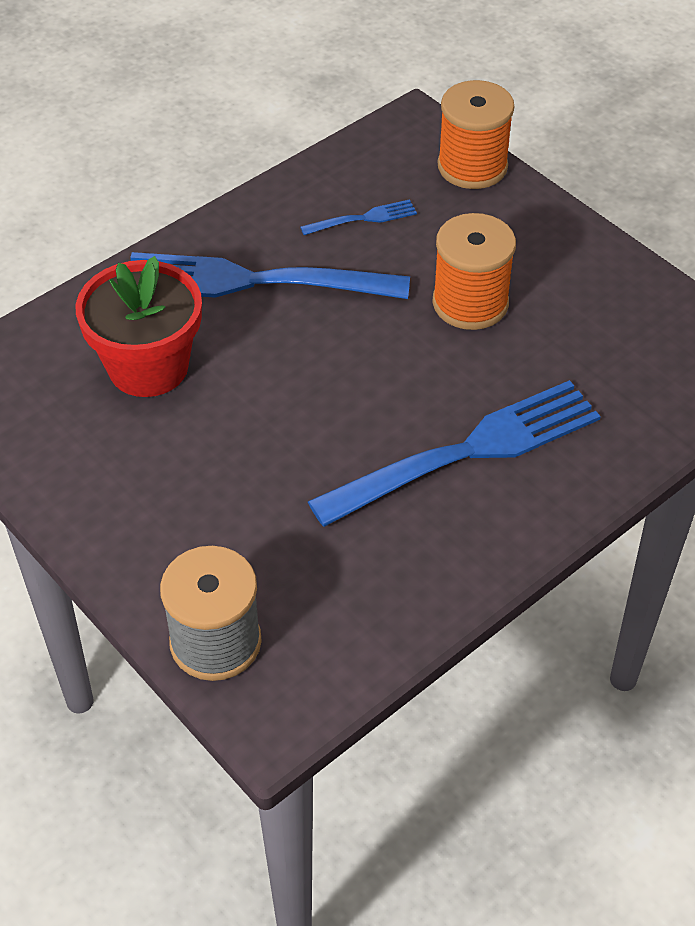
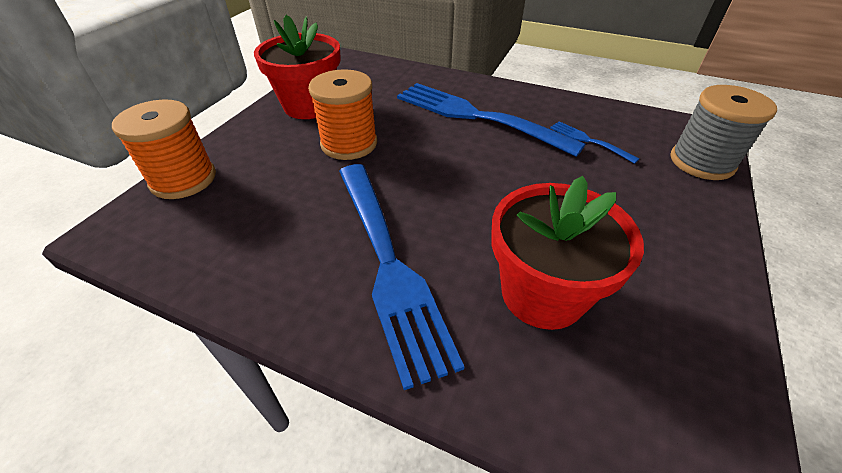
camera: 115 degrees left, 5 degrees down
(362, 219) = (272, 221): blue fork -> blue fork (589, 141)
(591, 287) = (309, 106): none -> red flower pot

